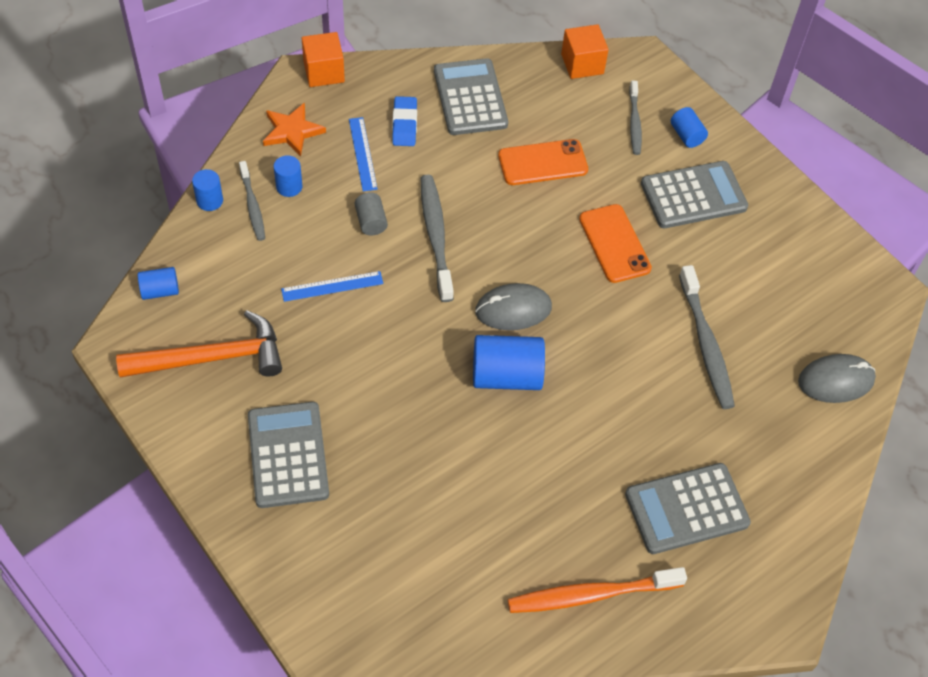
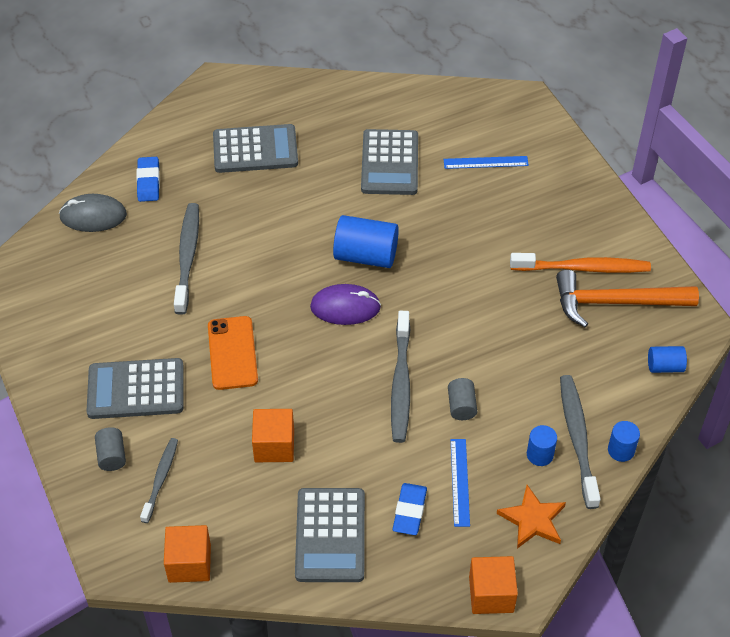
camera: 165 degrees left, 5 degrees down
(252, 206) = (577, 439): grey toothbrush -> grey toothbrush, size x1.61
(288, 455) = (554, 223): grey calculator -> grey calculator (390, 163)
(332, 286) = (505, 349): blue ruler -> blue ruler (485, 162)
(513, 309) = (345, 307): grey mouse -> purple mouse
(542, 163) = (274, 446): orange phone -> orange cube
(591, 595) = (344, 111): orange toothbrush -> orange toothbrush (583, 268)
(686, 135) = (112, 456): blue cylinder -> grey cylinder
(796, 438) = (148, 182): none -> blue eraser

